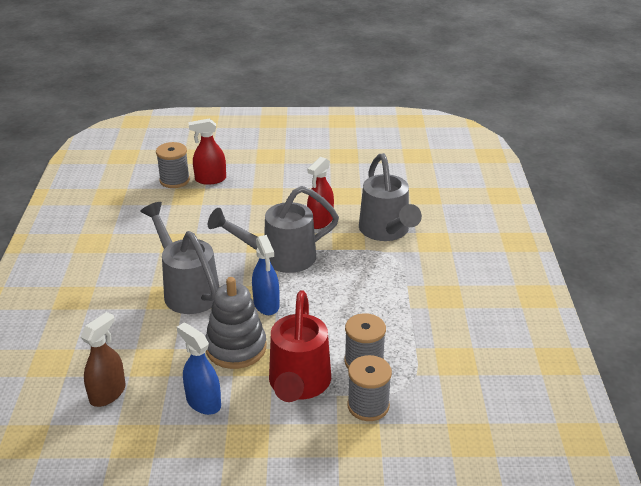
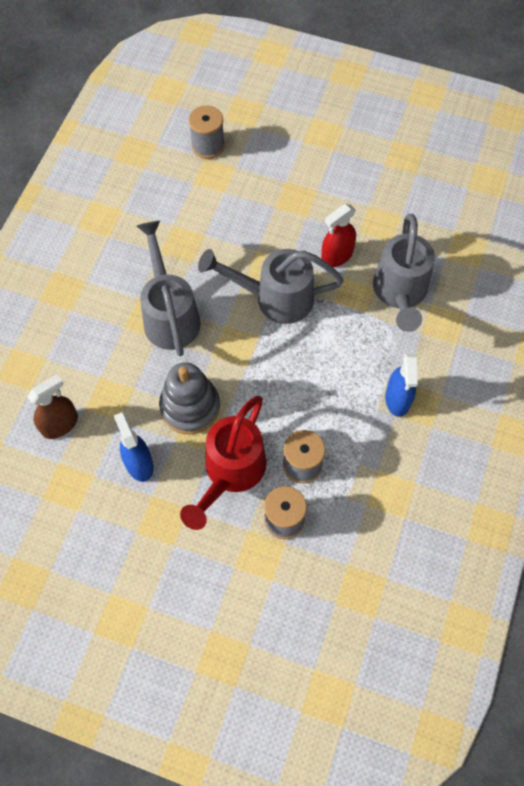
camera: 20 degrees right, 30 degrees up
(210, 179) = (245, 155): red spray bottle -> none
(266, 304) = (238, 359): blue spray bottle -> blue spray bottle (397, 399)

